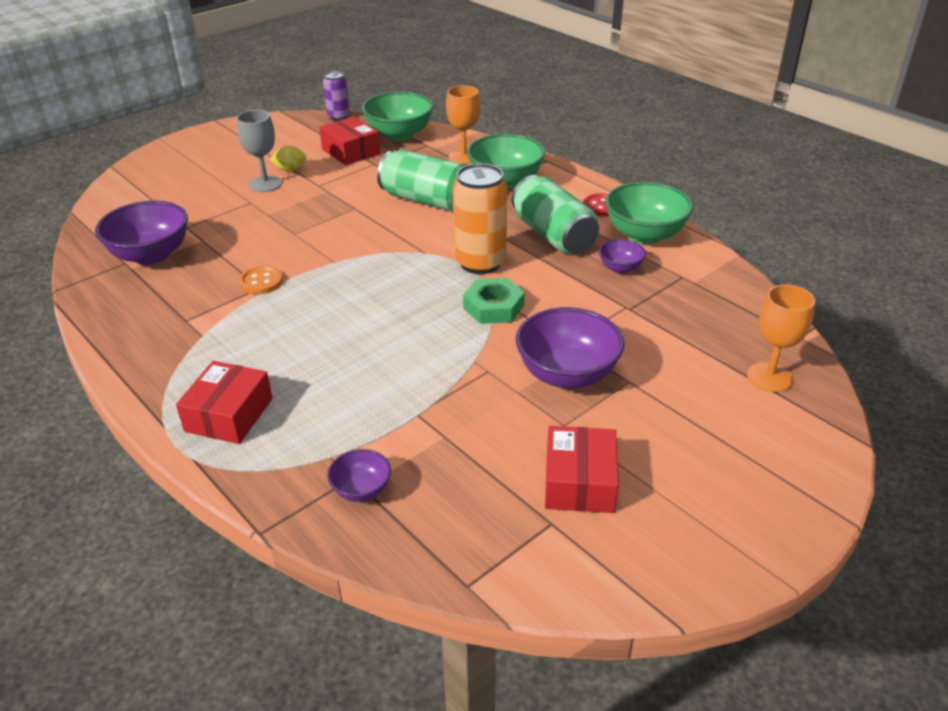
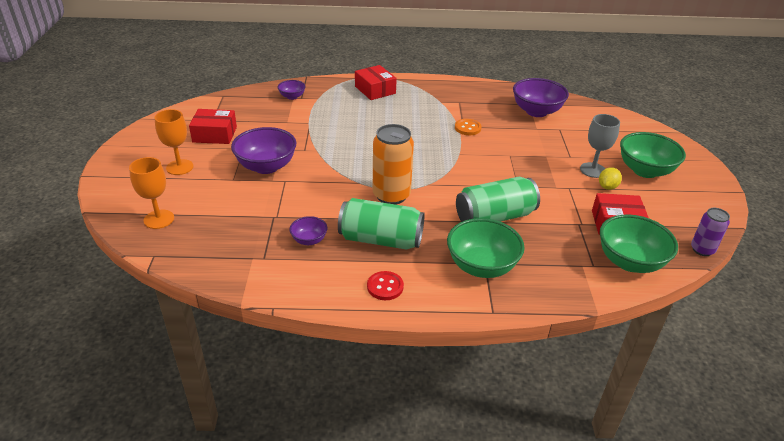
camera: 130 degrees right, 0 degrees up
(463, 157) = (548, 271): orange goblet -> orange goblet (179, 167)
(493, 307) = (345, 177): green nut -> none
(579, 482) = (215, 134): red box -> red box turned 45 degrees counterclockwise
(644, 235) = (324, 279): green bowl -> green bowl (645, 171)

